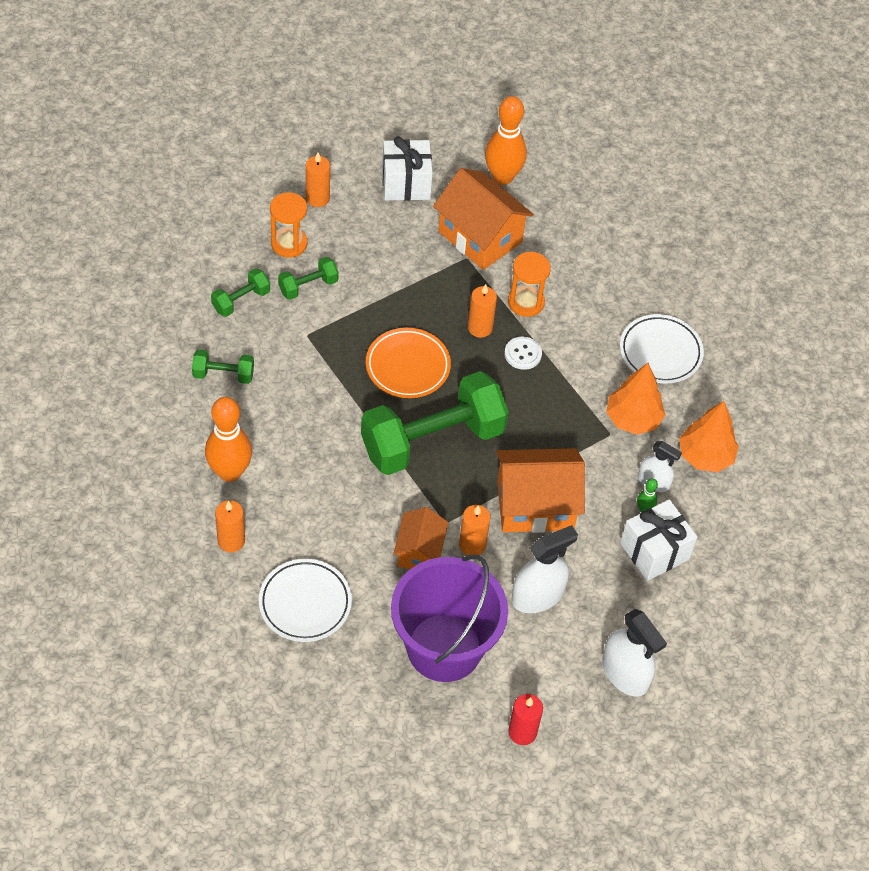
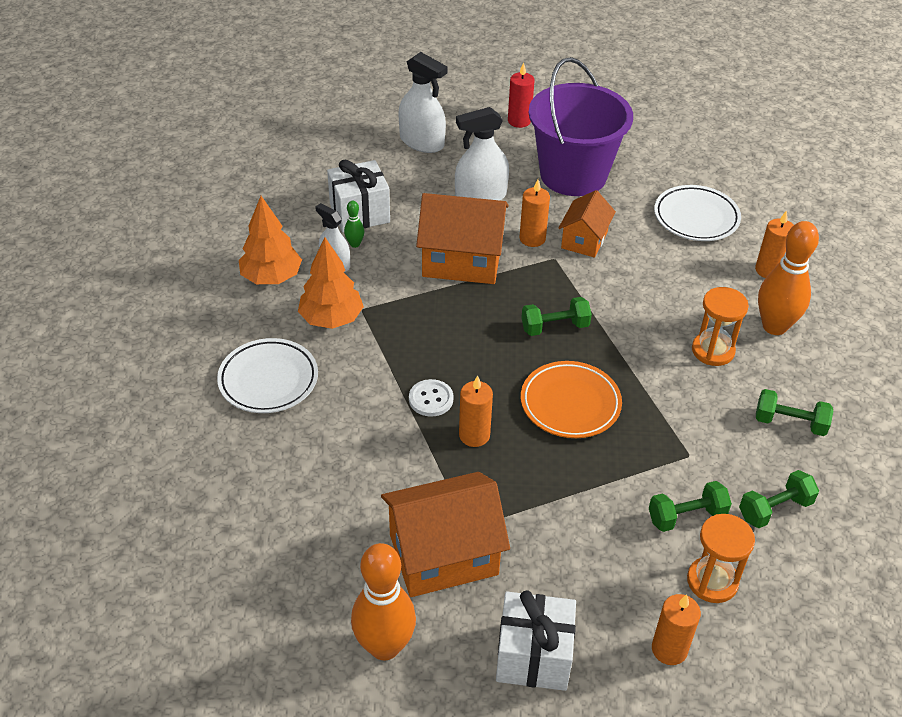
camera: 165 degrees left, 10 degrees down
(432, 440) = (554, 327): green dumbbell -> green dumbbell, size x0.44
(480, 237) = (443, 554): orange house -> orange house turned 75 degrees counterclockwise
(526, 302) = (408, 458): orange hourglass -> orange hourglass (713, 350)
(625, 673) = (422, 142): white spray bottle -> white spray bottle turned 150 degrees clockwise

